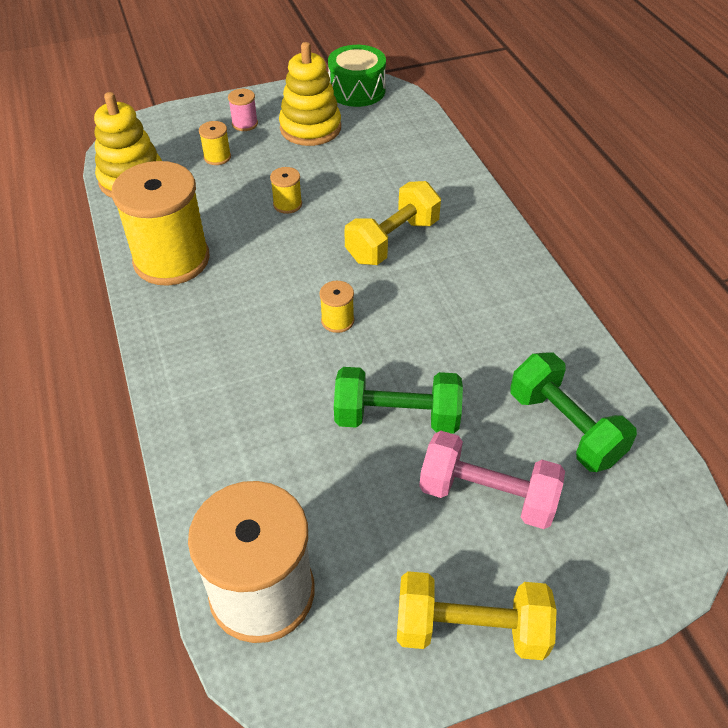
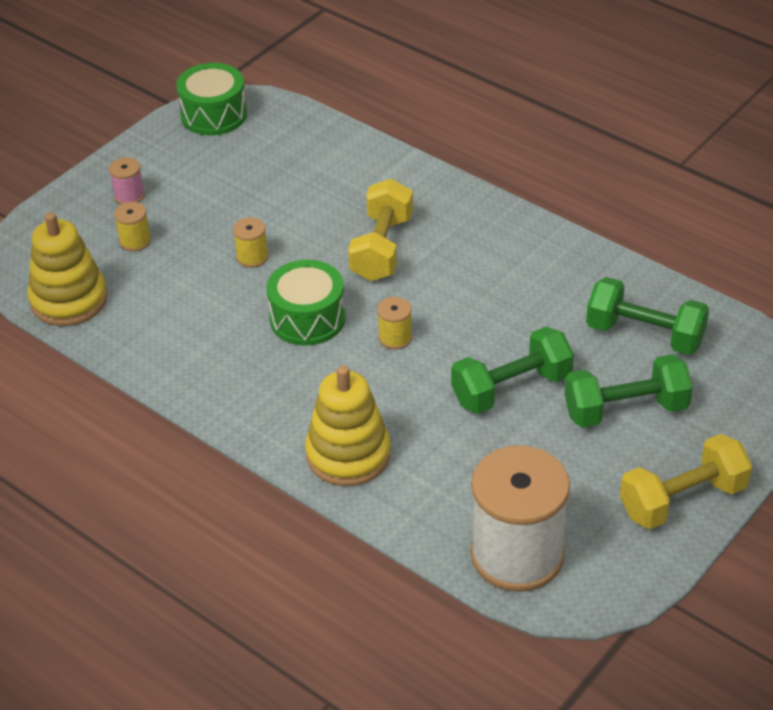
camera: 30 degrees left, 5 degrees down
(171, 259) = (190, 355): yellow spool -> none
(283, 271) = (307, 318): none -> green drum
(310, 128) = (203, 173): yellow stacking toy -> yellow stacking toy (348, 454)
(487, 495) = (625, 410): pink dumbbell -> green dumbbell

